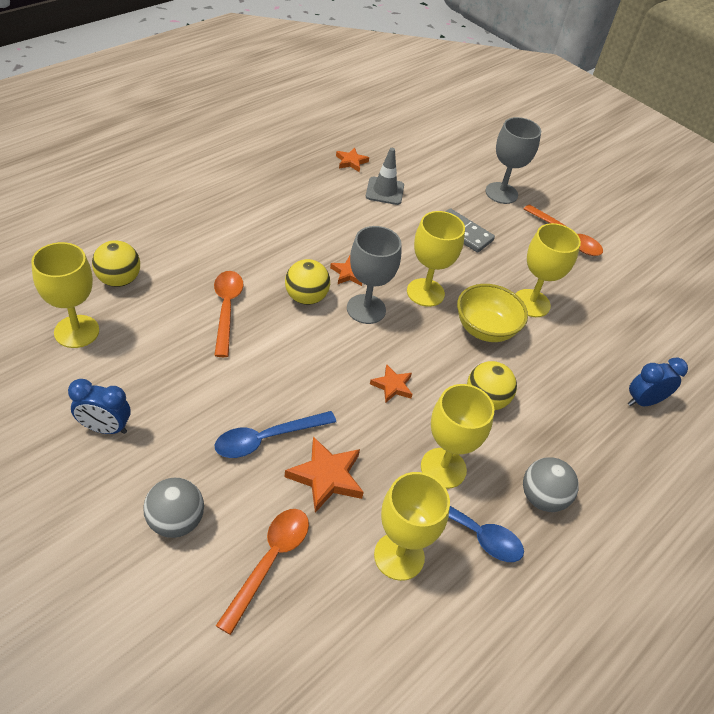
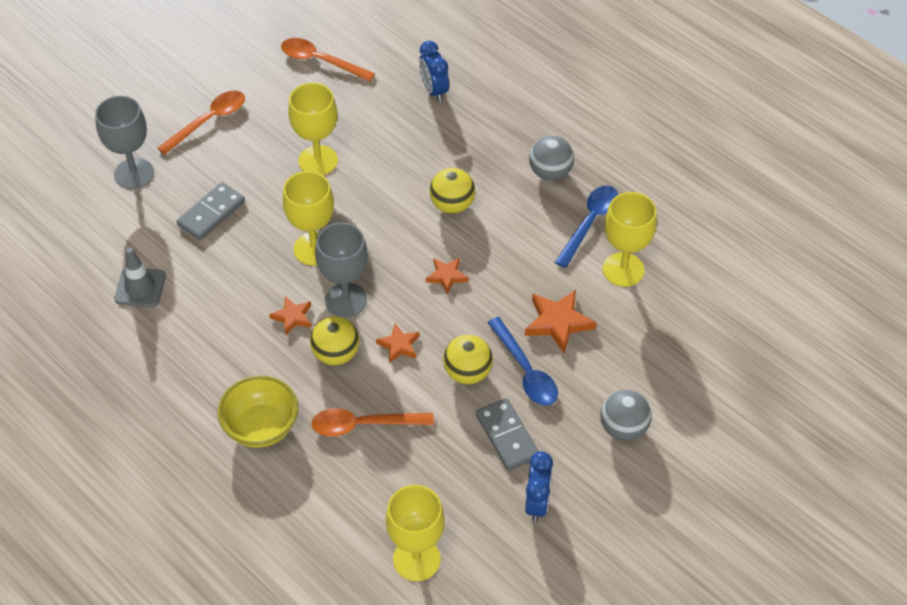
camera: 85 degrees left, 5 degrees up
(119, 280) = (331, 536): yellow ball -> yellow ball (467, 373)
(190, 413) = (507, 436): none -> grey domino
(269, 561) = (646, 356): orange spoon -> orange spoon (320, 61)
(351, 162) = (81, 324): orange star -> orange star (399, 345)
(443, 468) = (533, 239): yellow goblet -> none
(485, 329) = (360, 201): yellow bowl -> yellow bowl (261, 427)

